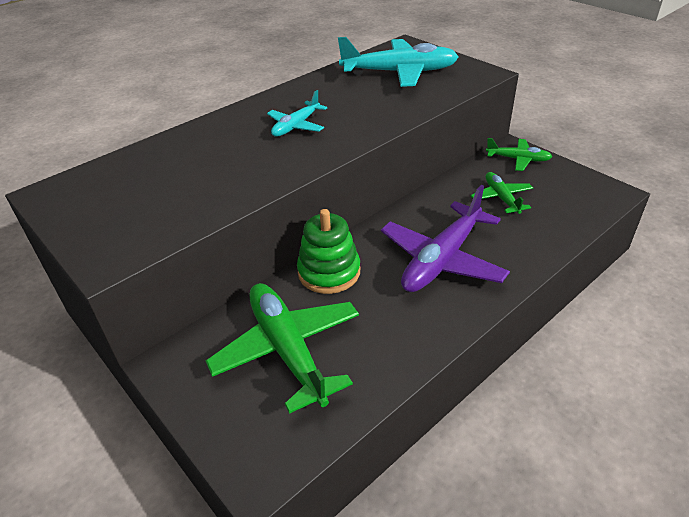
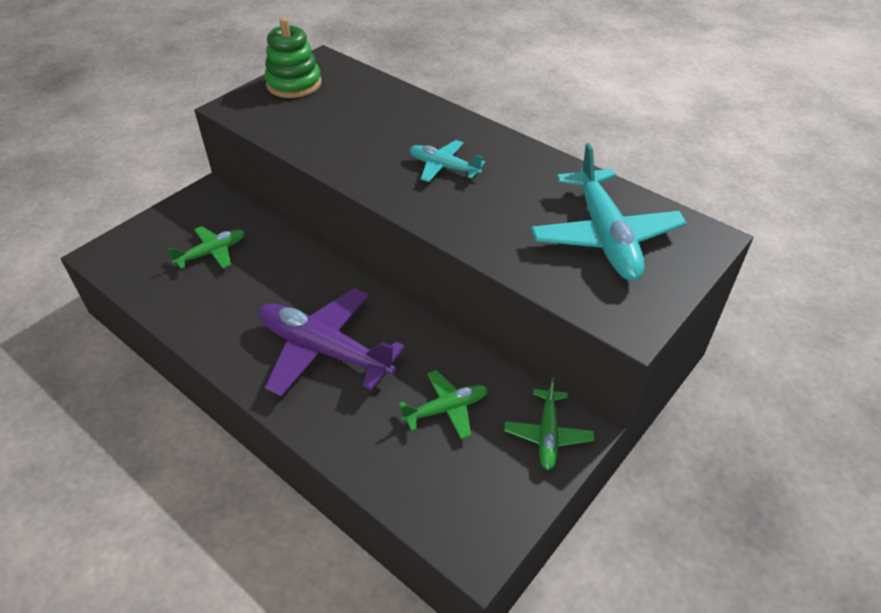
camera: 80 degrees right, 5 degrees up
(287, 349) = (212, 252): green plane -> green plane, size x0.54
(329, 272) = (307, 266): green stacking toy -> green stacking toy (294, 84)

